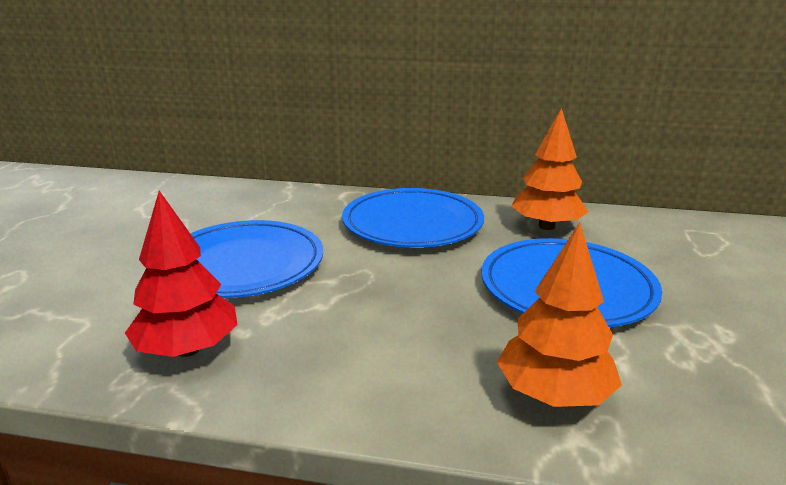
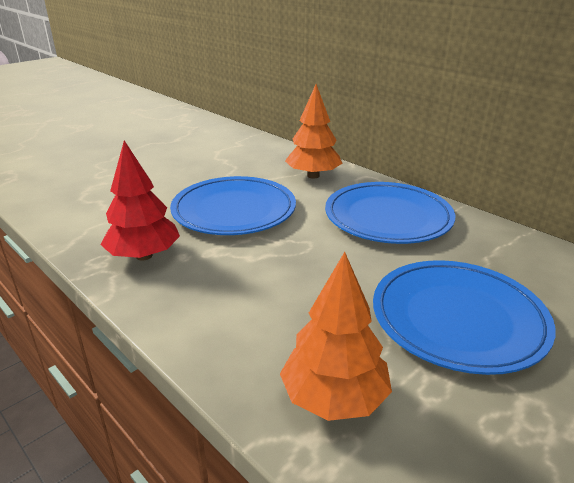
camera: 35 degrees right, 5 degrees up
(546, 226) = (510, 257): orange tree -> orange tree (313, 175)

